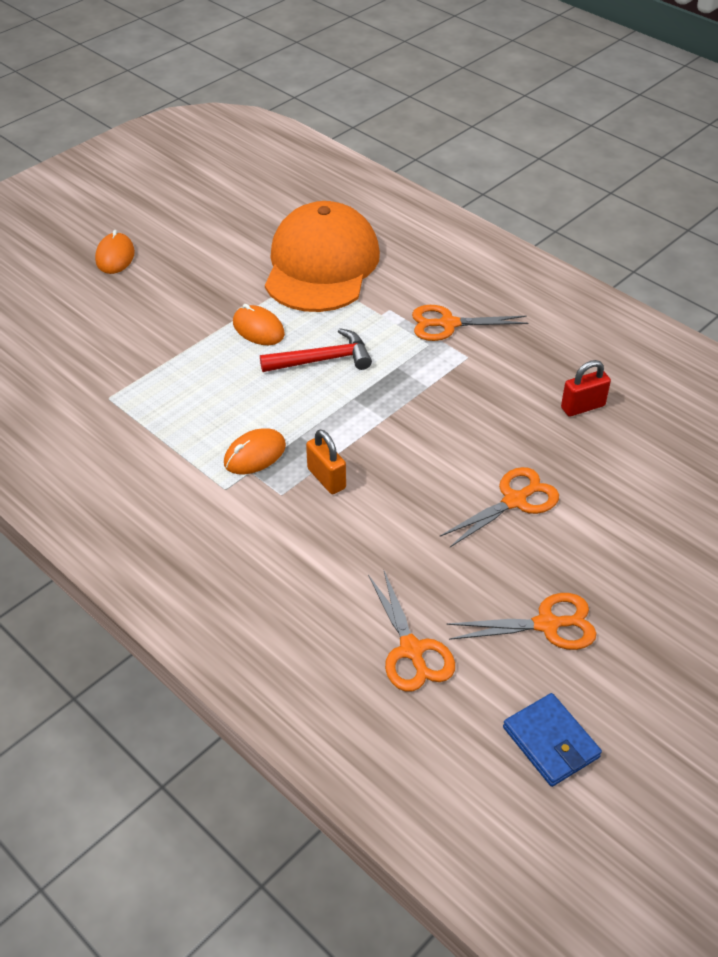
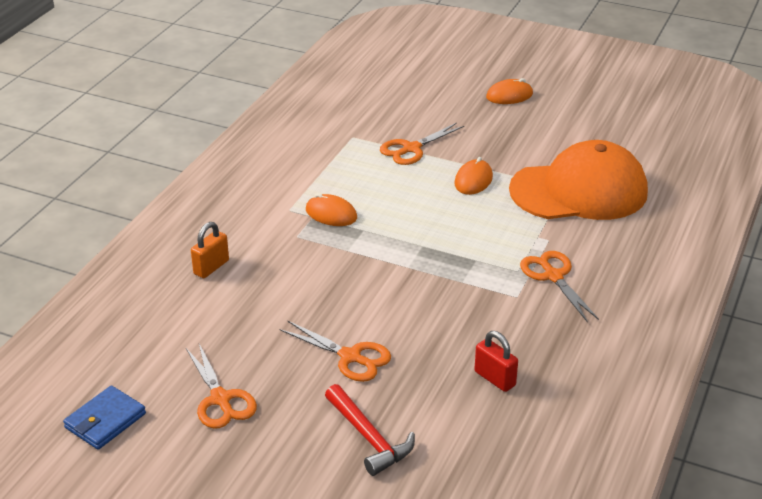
camera: 70 degrees right, 10 degrees down
(322, 360) = (458, 219): red hammer -> red hammer (369, 437)
(326, 478) = (324, 253): orange padlock -> orange padlock (211, 267)
(411, 650) = (169, 332): orange scissors -> orange scissors (411, 149)

